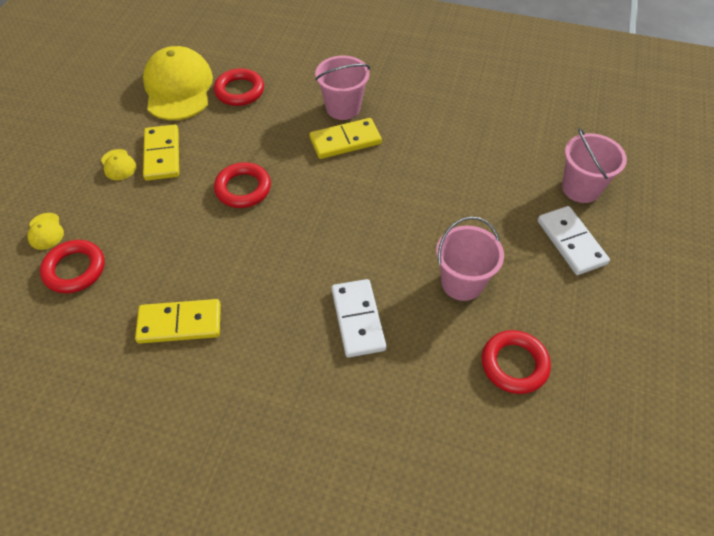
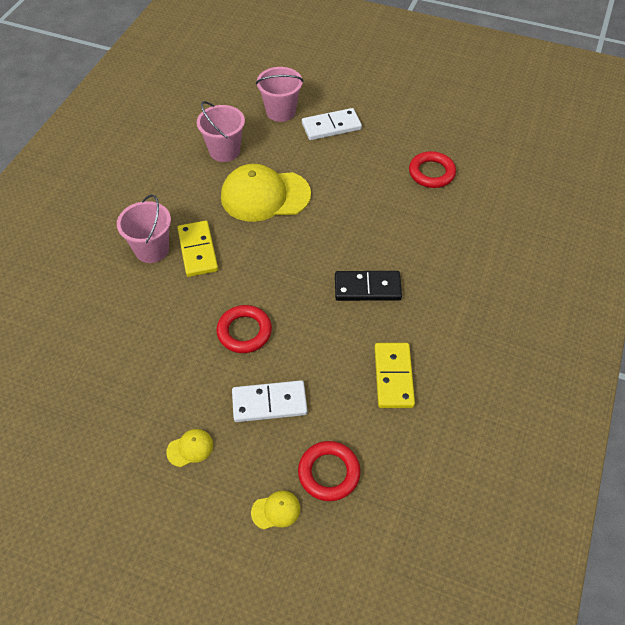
camera: 85 degrees left, 0 degrees up
(162, 155) = (183, 406): yellow domino -> none
(178, 88) = (77, 397): yellow cap -> yellow cap (265, 196)
(239, 91) = (101, 336): red ring -> none
(304, 293) = (367, 288): none -> black domino
(357, 319) = (393, 255): white domino -> white domino (269, 403)
(462, 282) = (363, 190): pink bucket -> pink bucket (224, 151)

